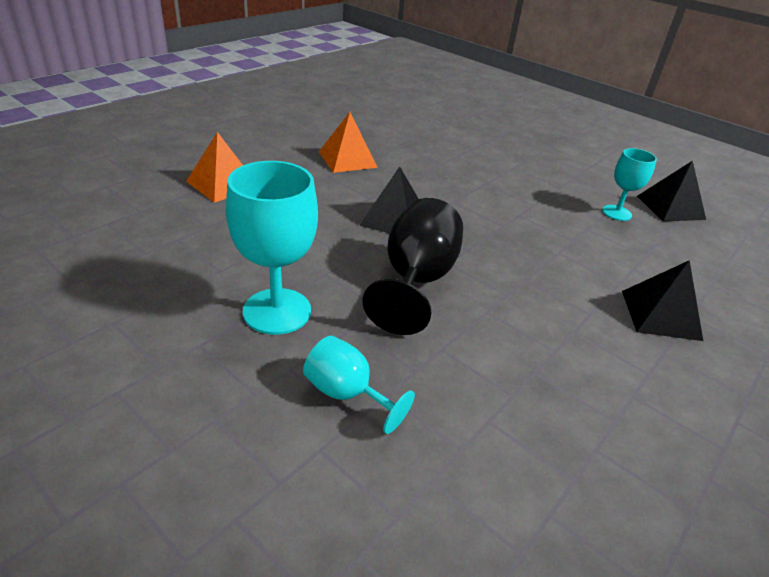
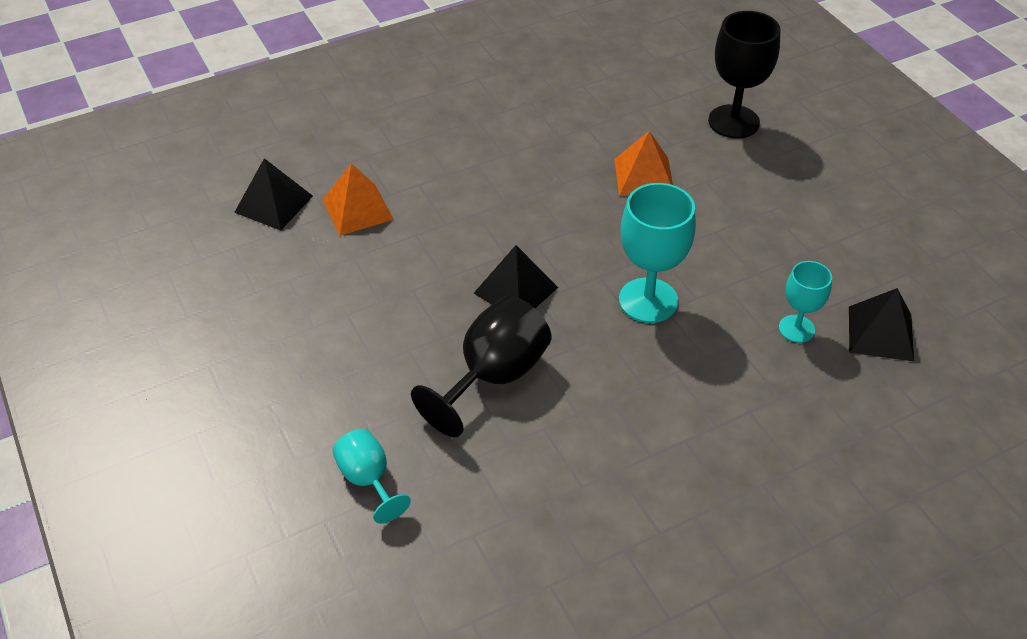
camera: 25 degrees right, 10 degrees up
(277, 311) = (346, 383): turquoise goblet -> turquoise goblet (648, 300)
(347, 159) = (511, 189): orange pyramid -> orange pyramid (644, 176)
(477, 113) = (733, 122): none -> black goblet
(660, 315) = (729, 475): black pyramid -> black pyramid (274, 204)

